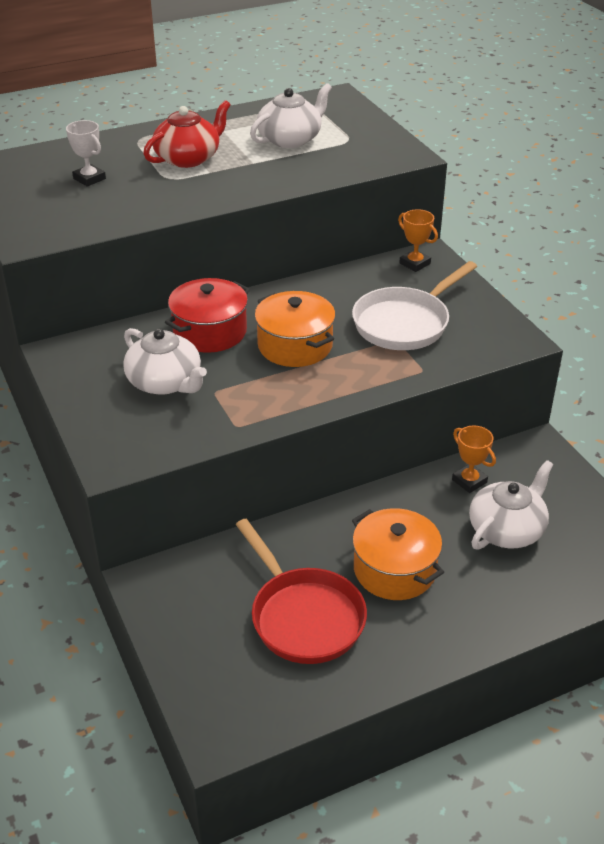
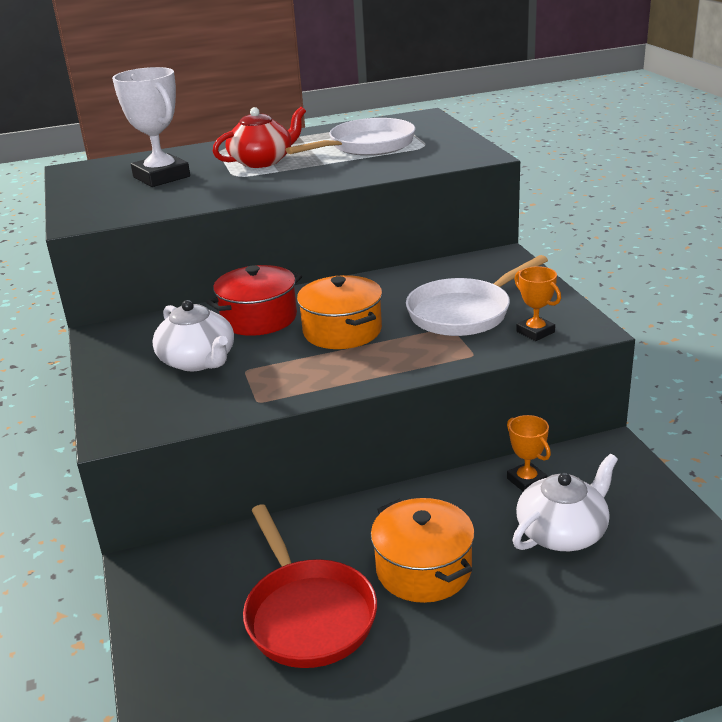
camera: 10 degrees right, 10 degrees down
(89, 179) = (161, 177): white trophy -> white trophy, size x1.87
(290, 139) = (367, 146): white teapot -> white pan
(415, 263) = (486, 263): orange trophy -> orange trophy (535, 332)

